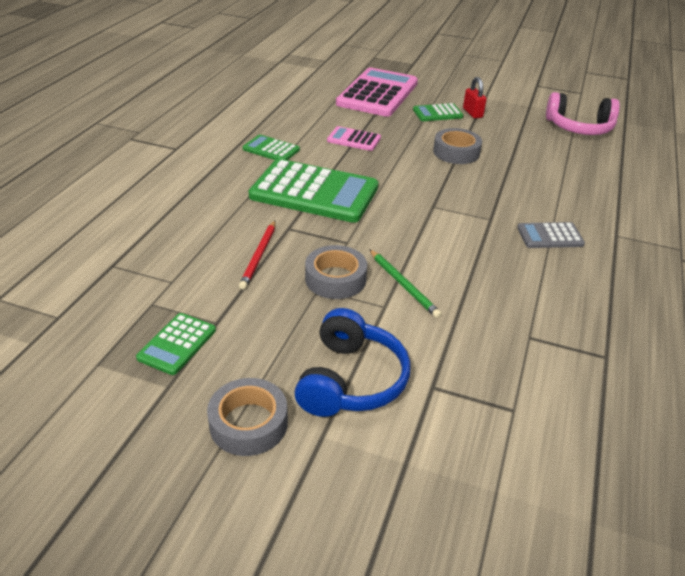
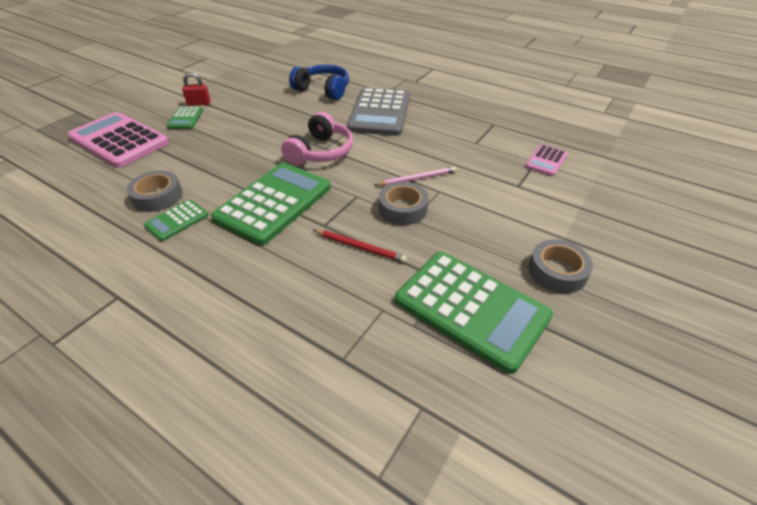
camera: 75 degrees left, 5 degrees up
(177, 344) = (471, 308): green calculator -> green calculator, size x2.10
(351, 380) = (513, 217): blue headphones -> blue headphones (323, 90)
(354, 139) = (196, 167): pink calculator -> pink calculator (546, 161)
(403, 285) = (417, 178): green pencil -> pink pencil
(456, 152) = (255, 123): grey tape -> grey tape (157, 196)
(550, 236) = (380, 113): grey calculator -> grey calculator, size x2.10
(579, 128) = (255, 71): pink headphones -> pink headphones (321, 152)

